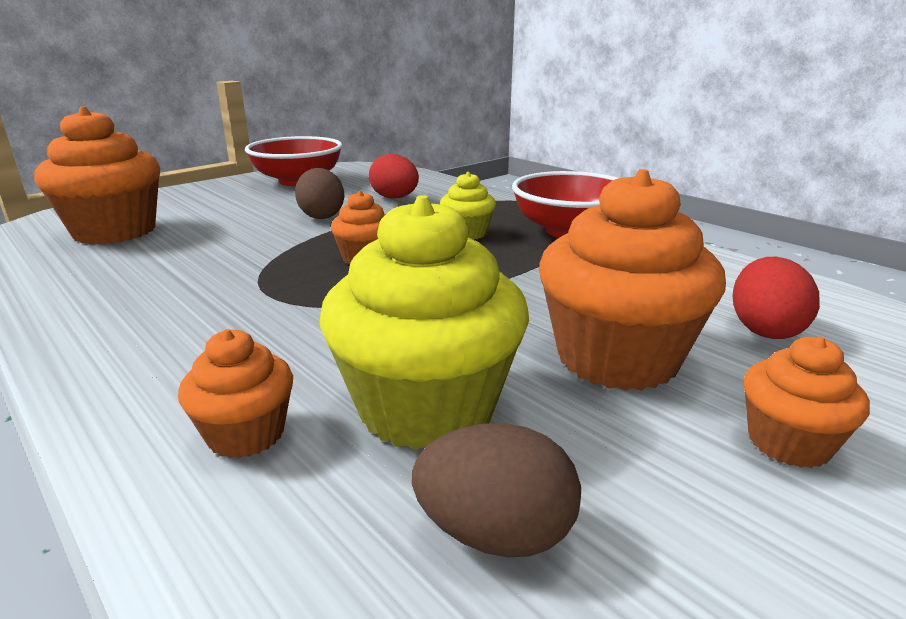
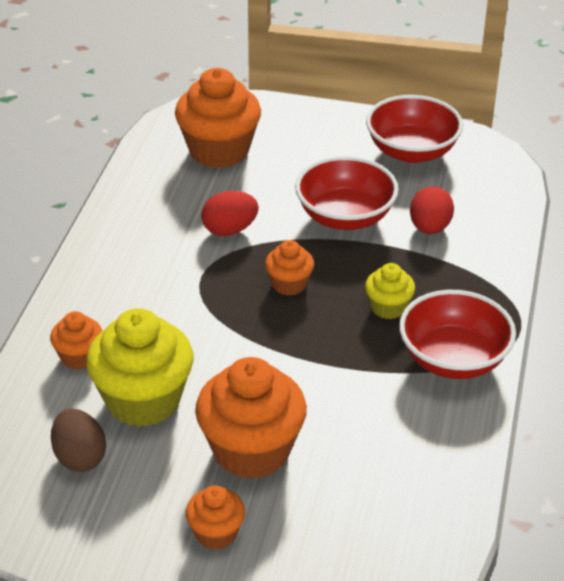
camera: 55 degrees right, 15 degrees up
(321, 216) = (345, 217): brown egg -> red bowl
(764, 329) = (351, 506): red egg -> red egg (229, 230)

